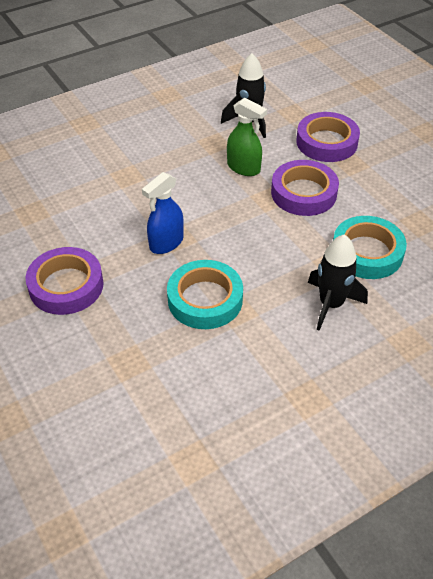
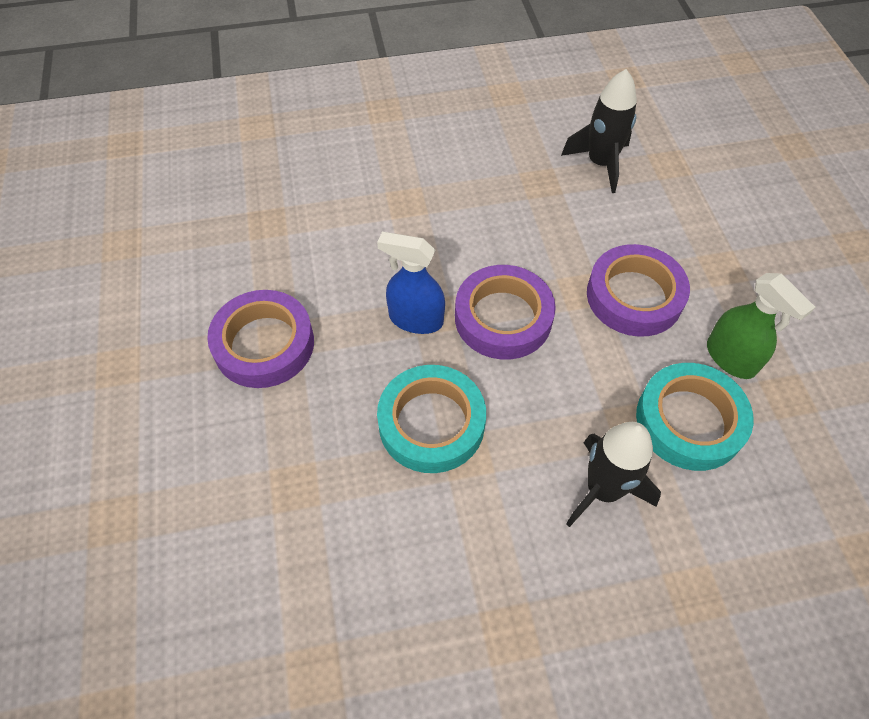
camera: 20 degrees right, 10 degrees up
(166, 243) = (415, 319): blue spray bottle -> blue spray bottle turned 45 degrees clockwise
(244, 168) = (565, 233): green spray bottle -> green spray bottle (731, 358)
(326, 142) = (699, 223): purple tape -> purple tape (503, 318)

